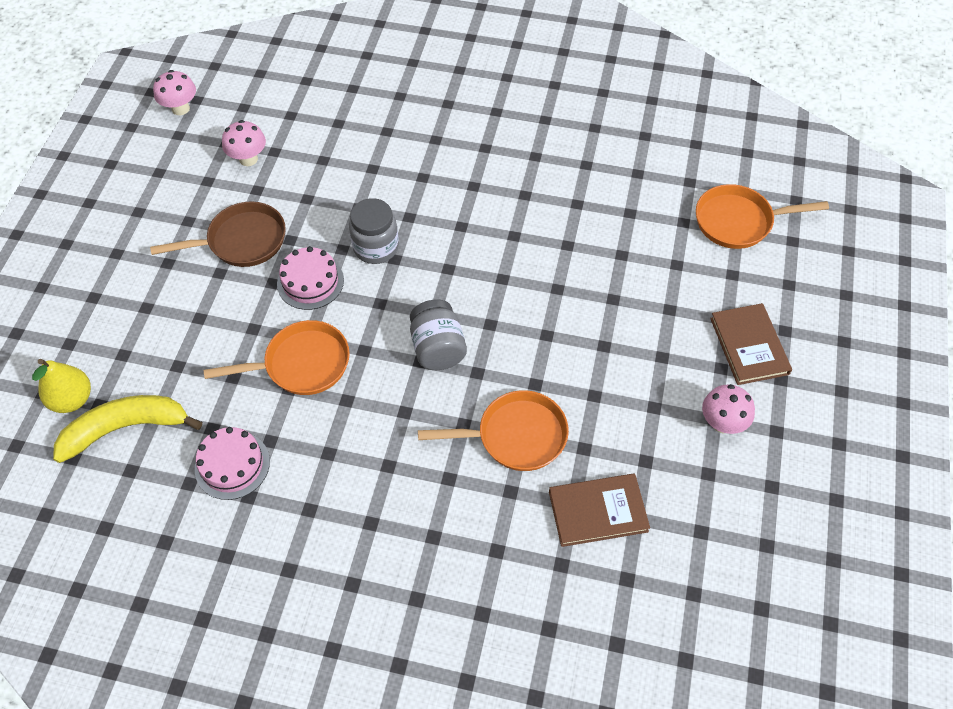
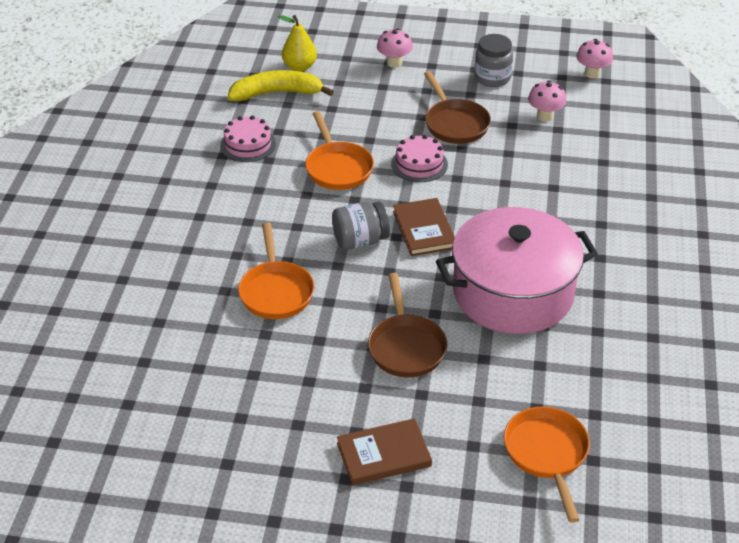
camera: 85 degrees right, 15 degrees down
(126, 428) = (277, 93): yellow banana -> yellow banana turned 75 degrees counterclockwise
(376, 247) = (462, 197): grey jar -> grey jar (492, 78)
(531, 221) = (513, 293): none -> pink pot
(598, 511) = (205, 343): brown book -> brown book (424, 230)
(605, 317) = (406, 346): none -> brown pan
(722, 423) = (293, 430): pink mushroom -> pink mushroom (394, 63)

